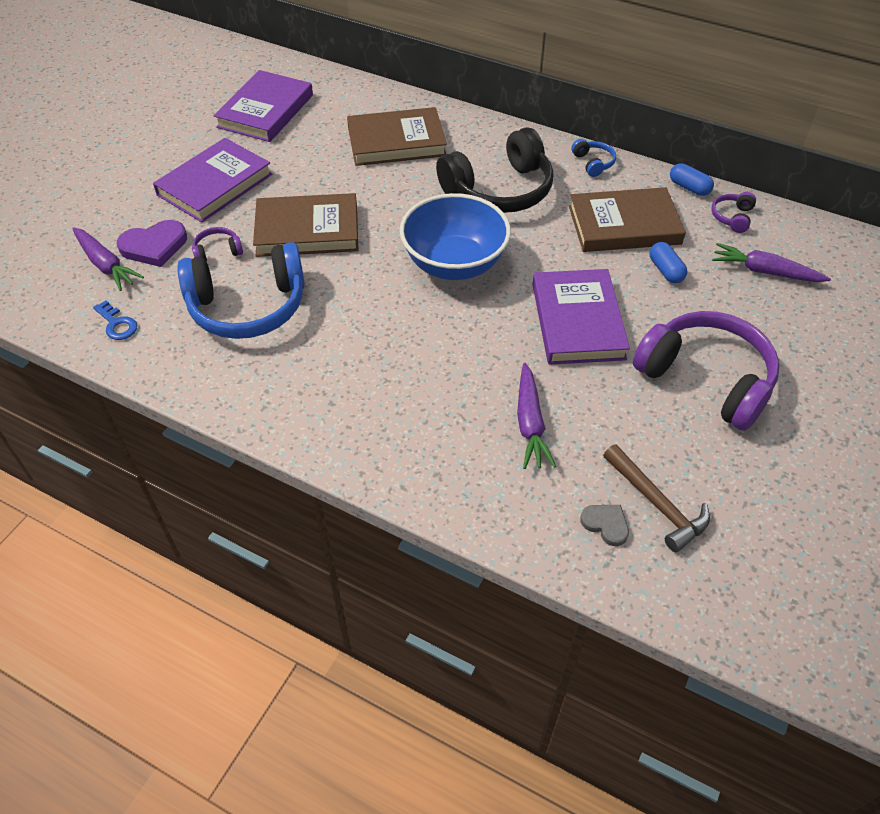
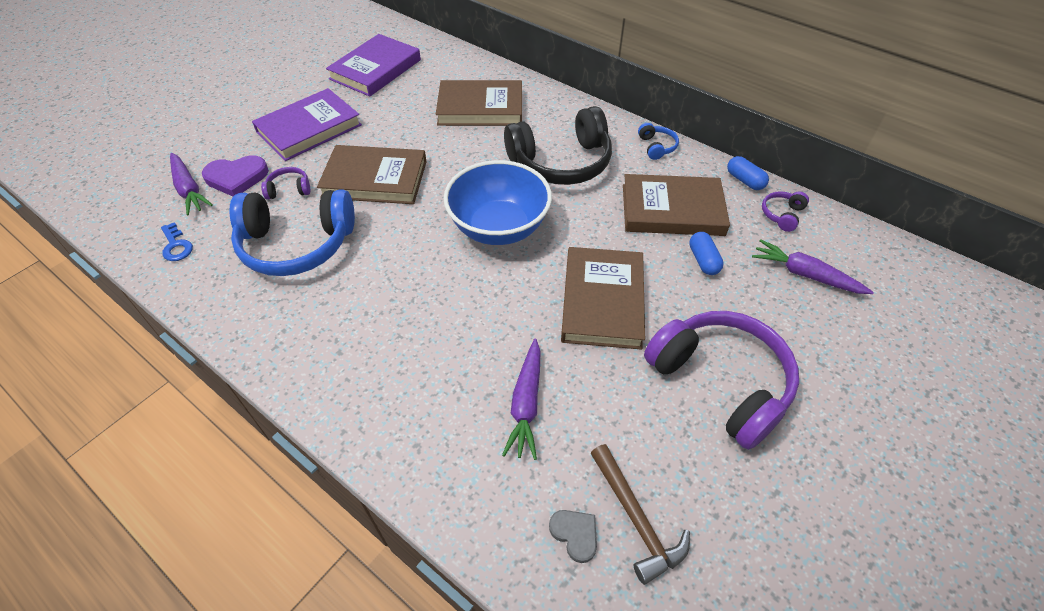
camera: 10 degrees right, 0 degrees up
(577, 321) = (602, 301): purple book -> brown book

